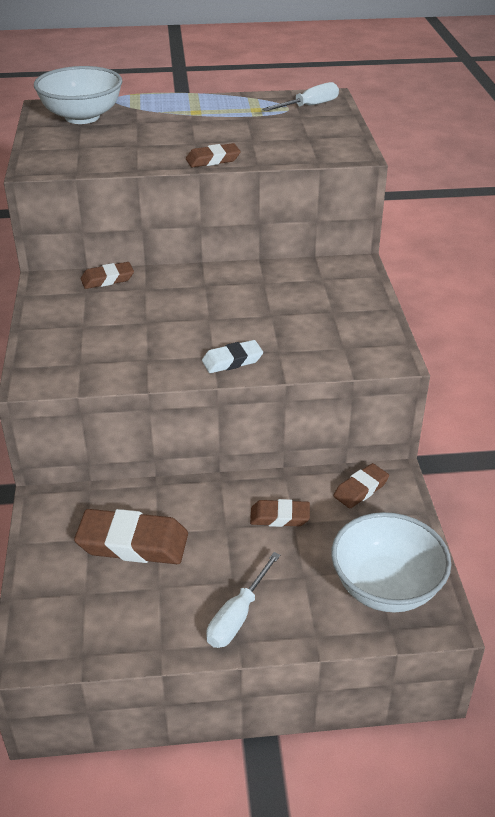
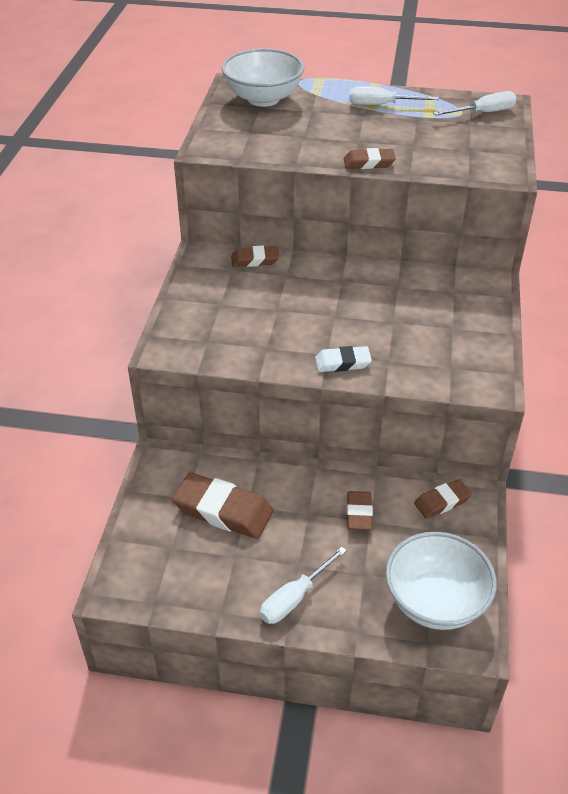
camera: 15 degrees right, 5 degrees up
(206, 110) = (381, 105): none -> white screwdriver
(279, 517) = (359, 513): brown eraser -> brown eraser turned 75 degrees clockwise

